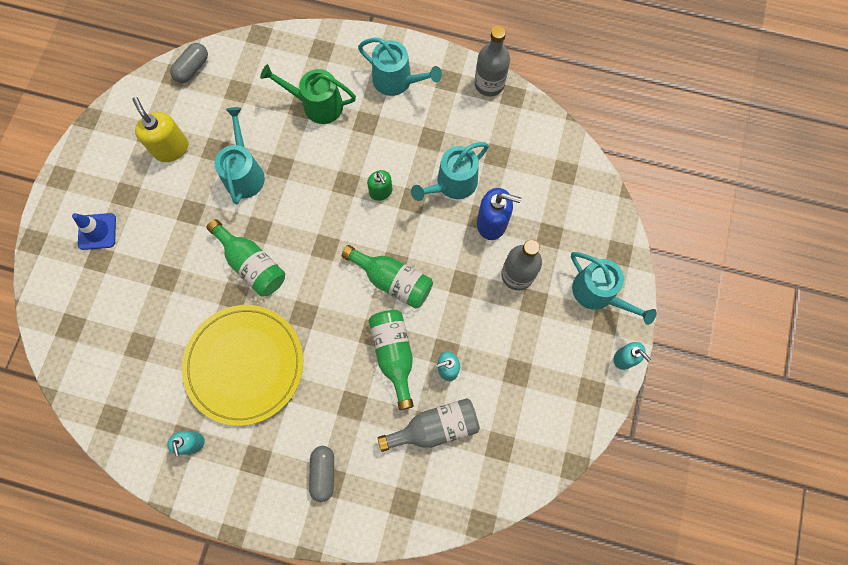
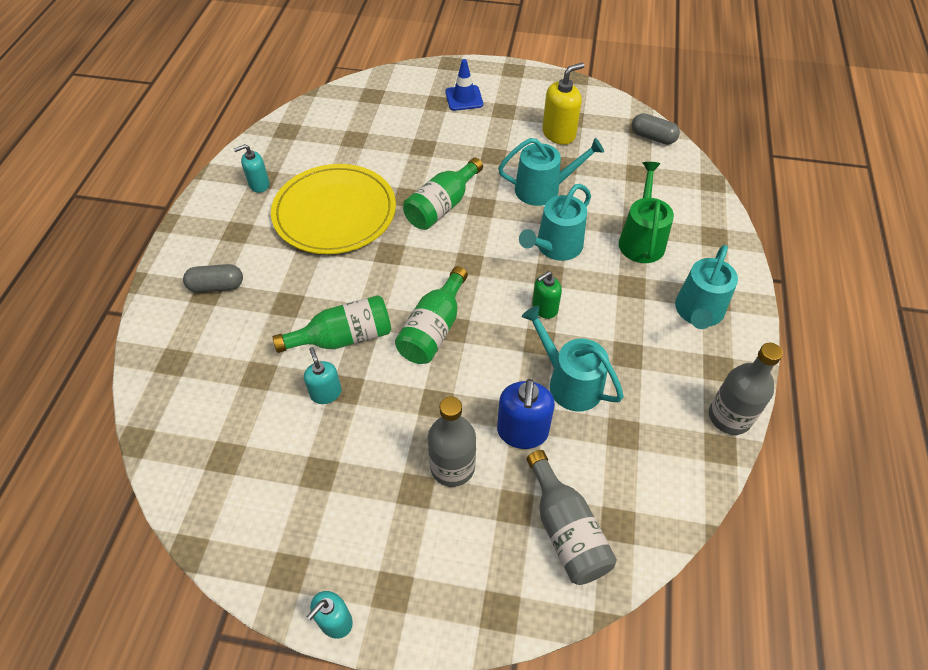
camera: 85 degrees right, 20 degrees down
(435, 427) = (255, 385): grey bottle -> grey bottle (566, 530)
(598, 293) = (433, 579): turquoise watering can -> turquoise watering can (555, 247)

